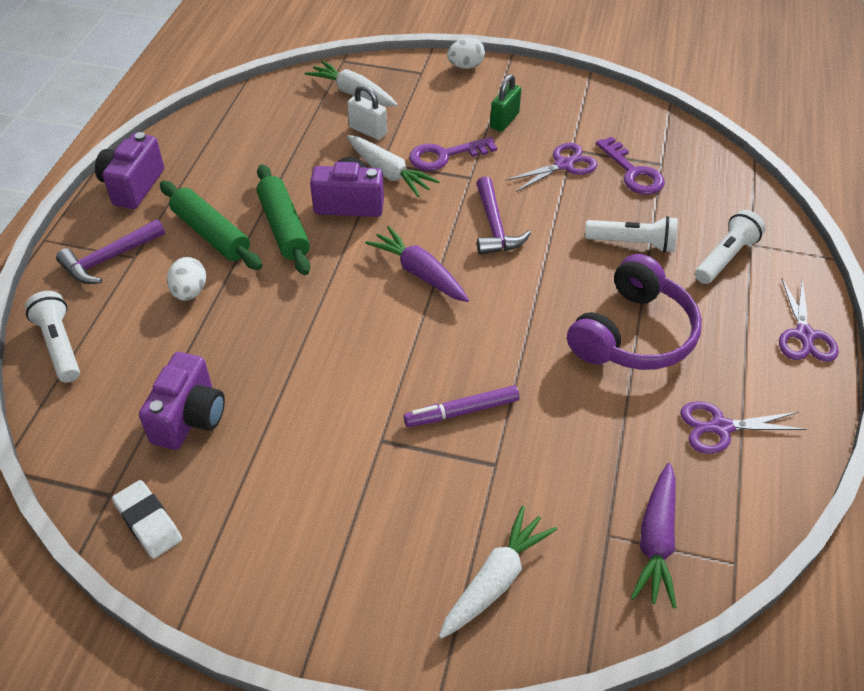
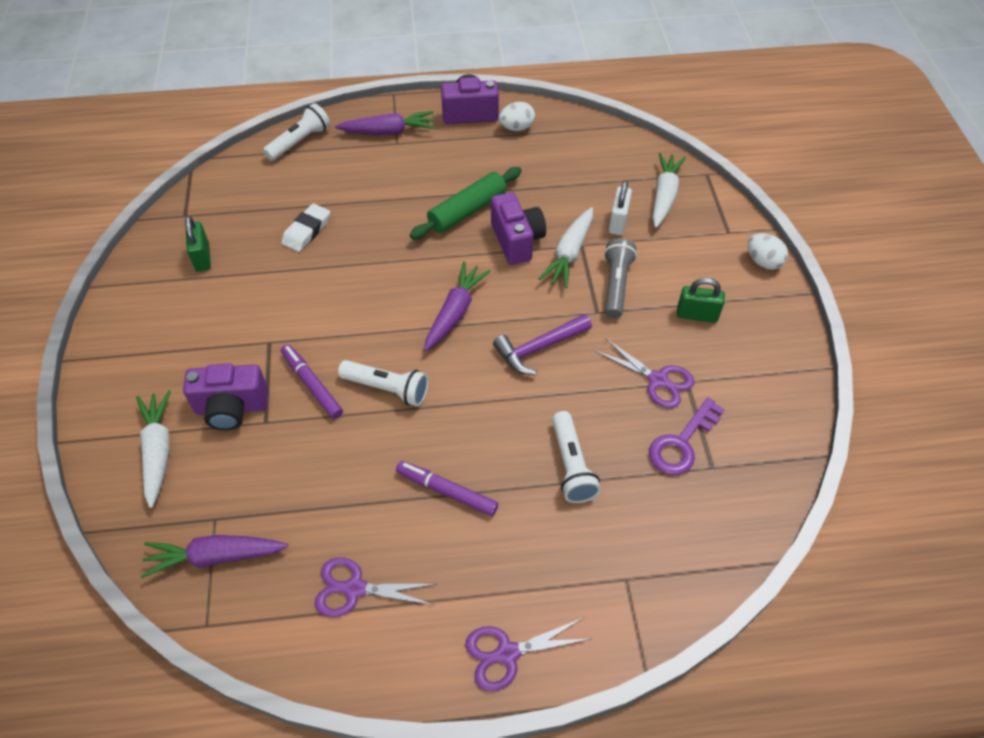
camera: 70 degrees right, 5 degrees up
(109, 259) = (389, 132): purple hammer -> purple carrot
(148, 522) = (167, 242): white eraser -> white eraser (307, 231)
(189, 292) = (374, 184): white egg -> white egg (516, 128)
(189, 417) = (258, 229): purple camera -> purple camera (231, 408)
(203, 485) = (202, 257): none -> green padlock
(211, 234) = (439, 173): green rolling pin -> none
(444, 156) = (616, 285): purple key -> grey flashlight
(495, 579) = (158, 450): white carrot -> white carrot turned 120 degrees counterclockwise
(633, 334) = (447, 491): purple headphones -> purple marker
(720, 427) = (355, 589): purple scissors -> purple scissors turned 60 degrees counterclockwise
(725, 257) = (592, 556): white flashlight -> white flashlight (387, 388)

